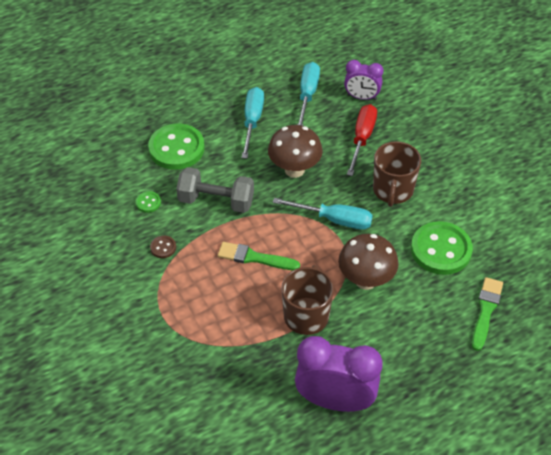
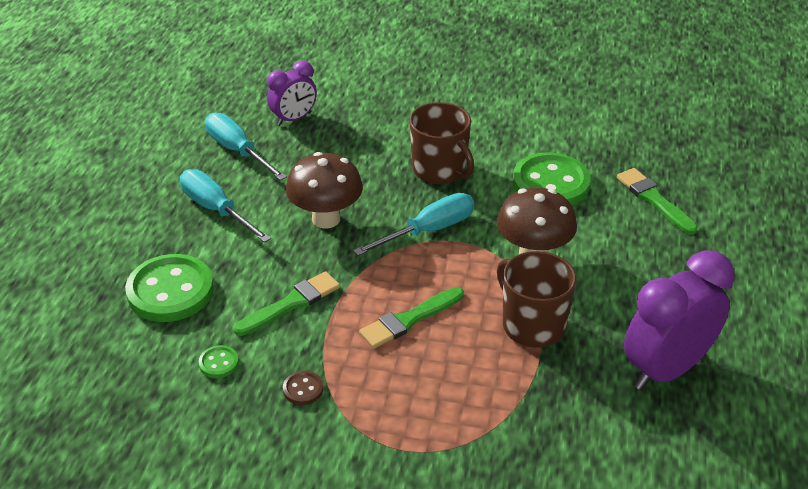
camera: 50 degrees left, 10 degrees down
(216, 201) = (291, 303): grey dumbbell -> green brush
(362, 138) = (347, 150): red screwdriver -> none

